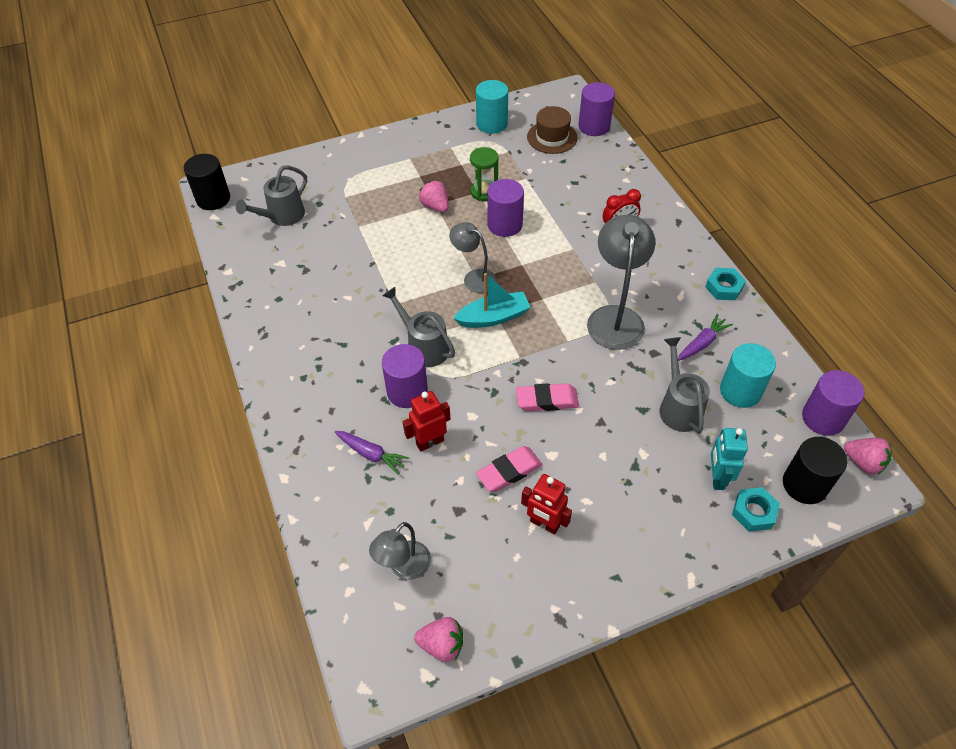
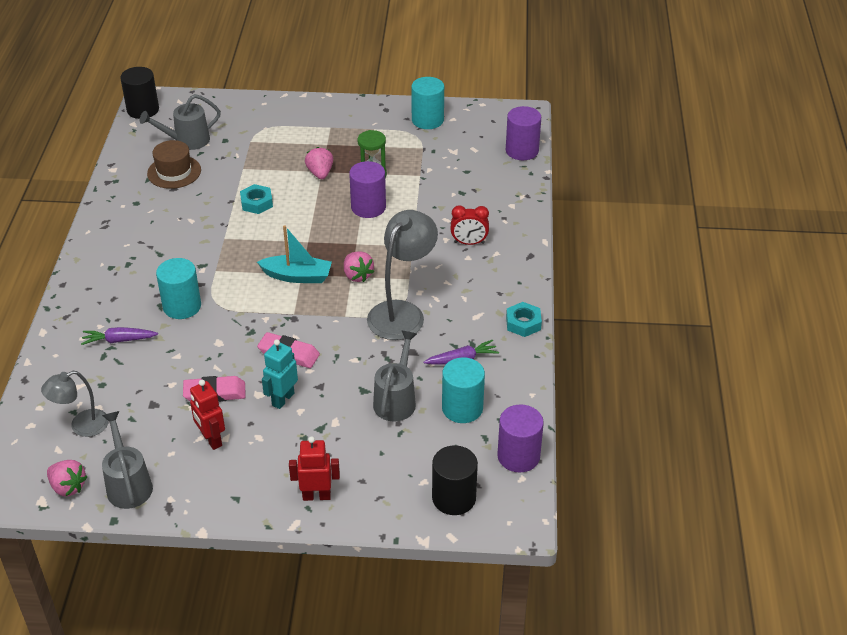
camera: 25 degrees right, 10 degrees down
(371, 454) = (119, 340): purple carrot -> purple carrot turned 120 degrees clockwise
(407, 391) = (182, 306): purple cylinder -> turquoise cylinder
(423, 346) = (222, 278): grey watering can -> grey watering can (128, 484)
(430, 442) = (170, 349): red robot -> red robot (316, 496)
(474, 278) = (306, 240): grey lamp -> none
(552, 137) = (473, 148): brown hat -> brown hat (174, 172)
(717, 477) = (382, 463): turquoise robot -> turquoise robot (283, 399)
(754, 512) = (390, 499): turquoise nut -> turquoise nut (256, 203)
(863, 462) = (523, 502): pink strawberry -> pink strawberry (357, 275)

